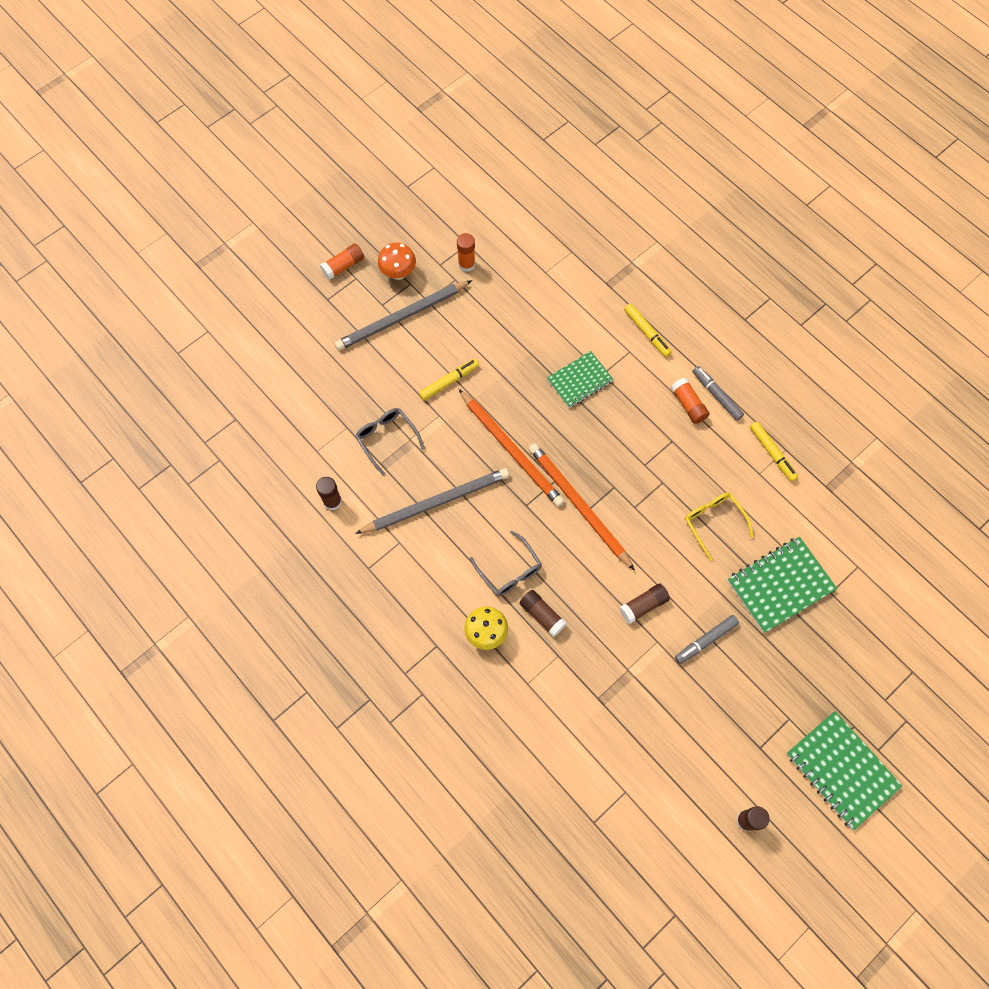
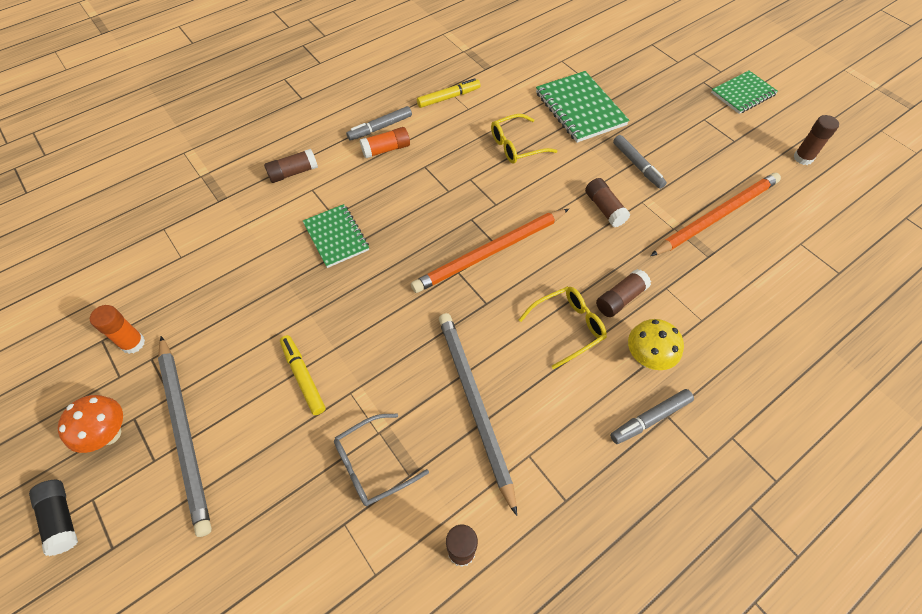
camera: 85 degrees left, 10 degrees down
(343, 266) = (61, 519): orange glue stick -> black glue stick
(433, 632) = (650, 419): none -> grey marker
(509, 570) = (567, 327): grey glasses -> yellow glasses
(511, 450) = (413, 312): orange pencil -> orange pencil (717, 216)
(647, 333) = (293, 172): yellow marker -> brown glue stick
(841, 770) = (743, 94): green notebook -> green notebook, size x0.66

